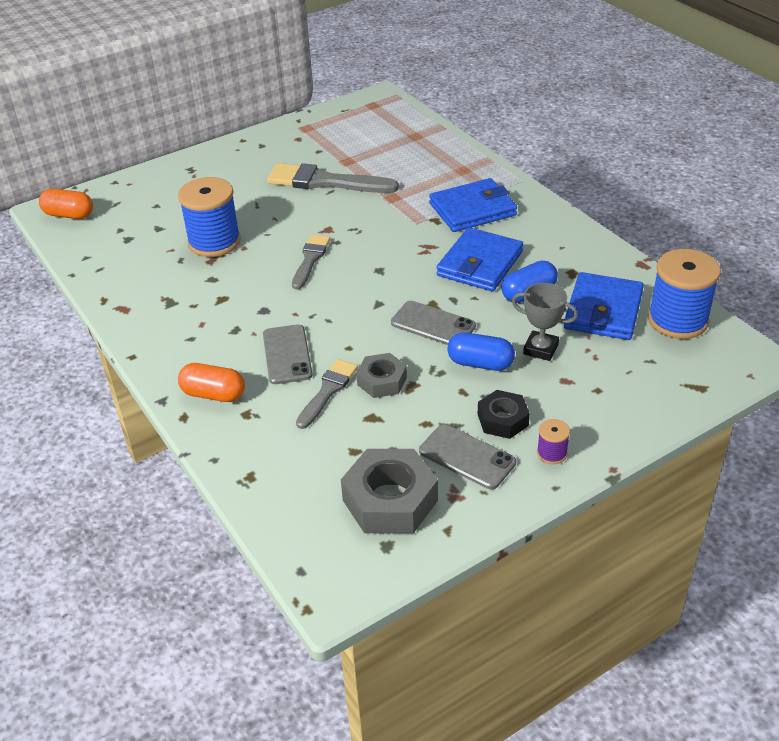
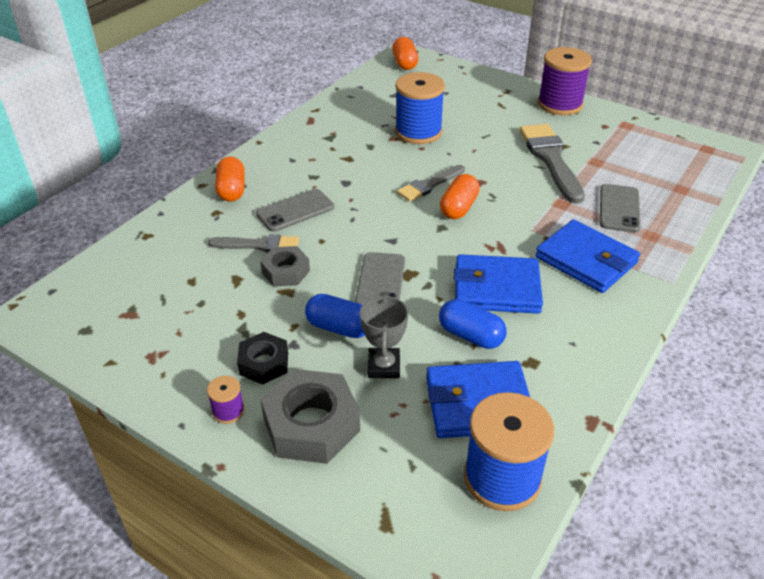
camera: 65 degrees right, 0 degrees up
(242, 149) = (560, 104): none -> purple spool
(310, 259) = (429, 185): grey brush -> grey brush turned 150 degrees clockwise
(358, 252) = (459, 208): none -> orange capsule
(390, 500) = (137, 317): grey nut -> grey nut (311, 425)
(467, 457) = (204, 351): grey phone -> grey phone (619, 208)
(480, 363) = (339, 328): blue capsule -> blue capsule turned 60 degrees counterclockwise

